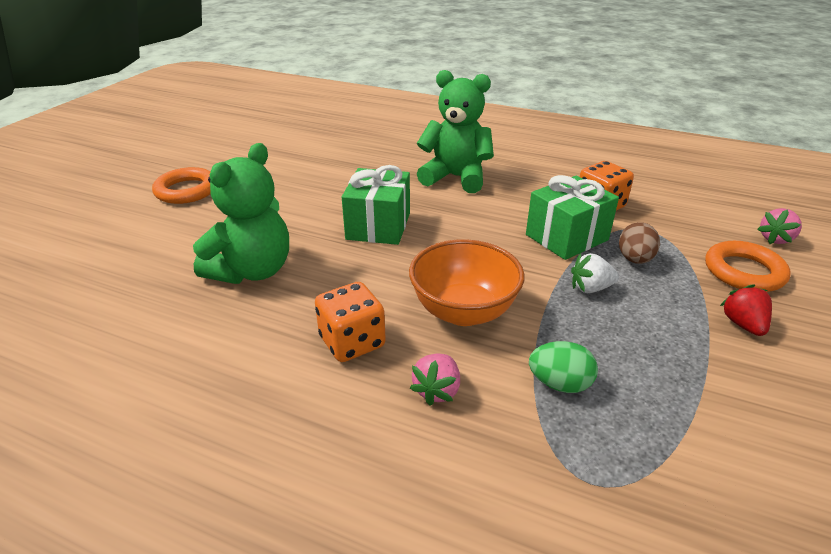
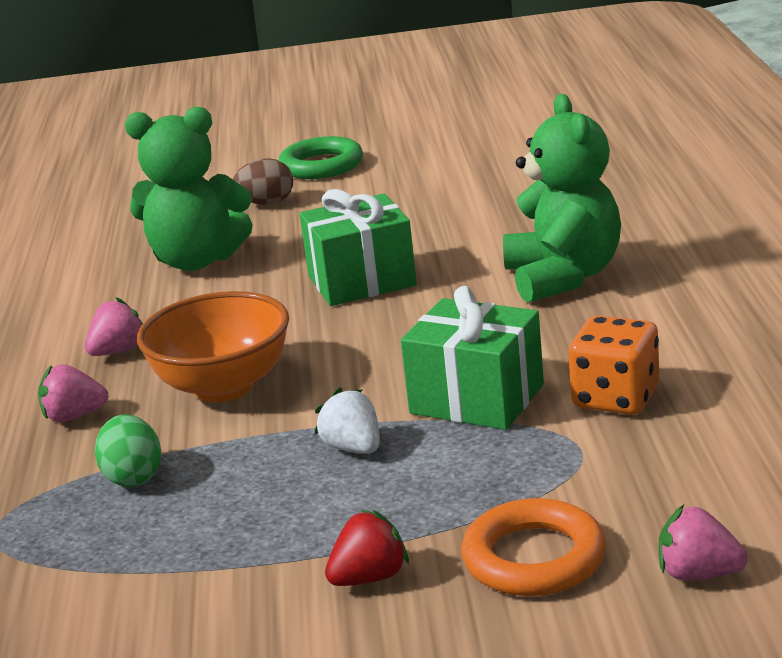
camera: 65 degrees right, 10 degrees down
(186, 190) = (321, 165): orange ring -> green ring
(352, 342) = (118, 351): orange dice -> pink strawberry
(634, 259) = (469, 462): brown egg -> brown egg (266, 203)

